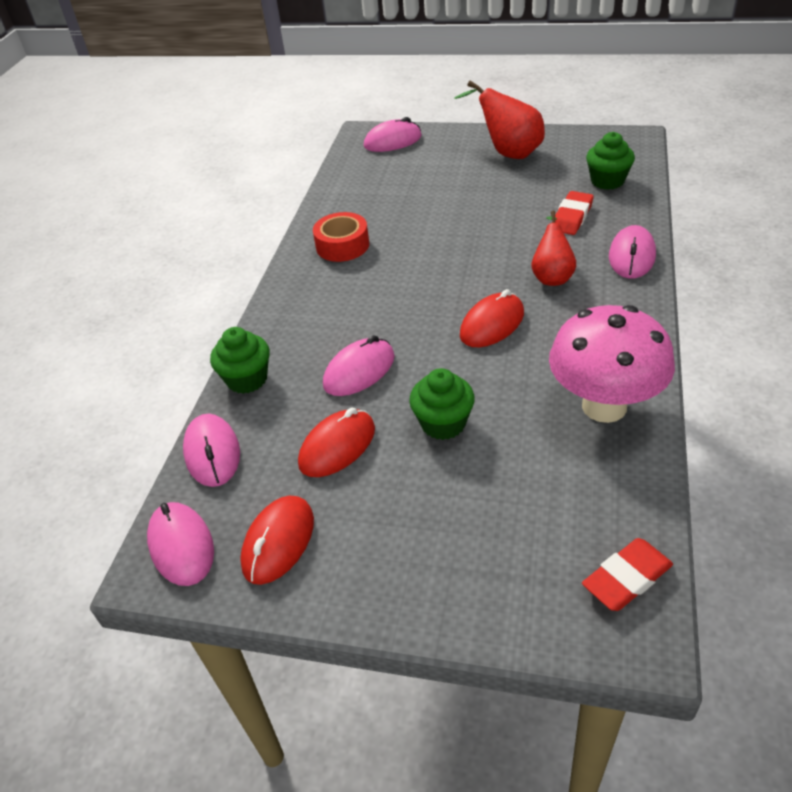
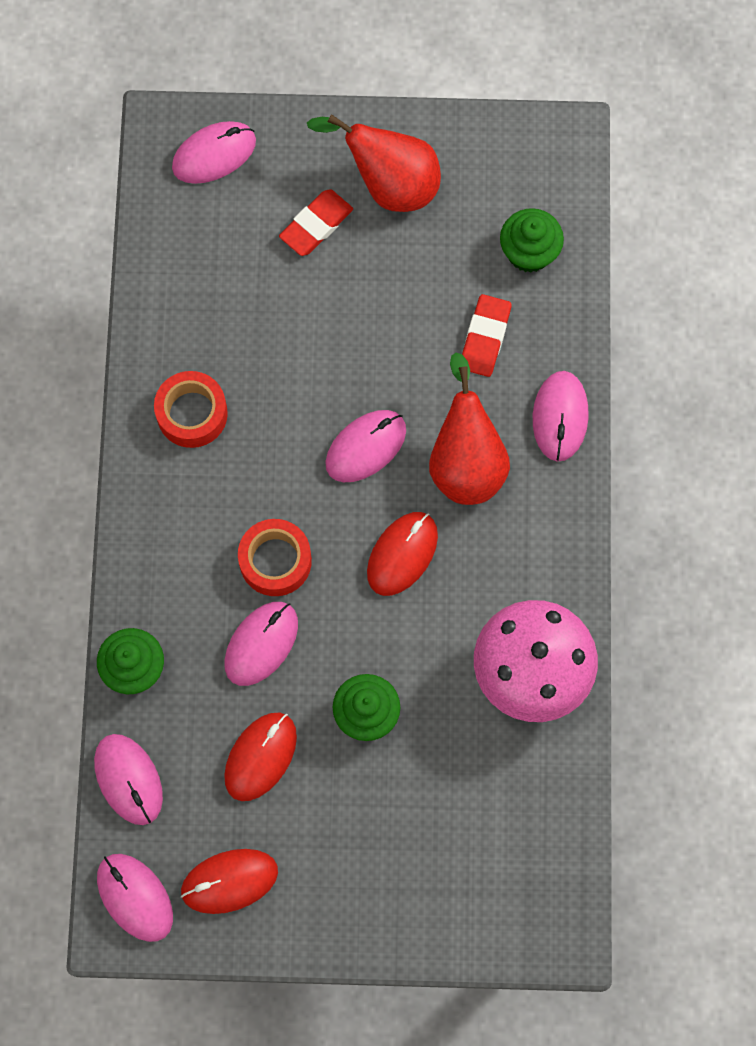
camera: 15 degrees left, 30 degrees up
(278, 542) = (229, 881): red mouse -> red mouse turned 60 degrees clockwise
(384, 323) = (275, 561): none -> red tape
(471, 266) = (366, 447): none -> pink mouse
(552, 276) = (466, 461): red pear -> red pear, size x1.51
(626, 578) = (553, 881): red eraser -> red eraser (316, 225)

